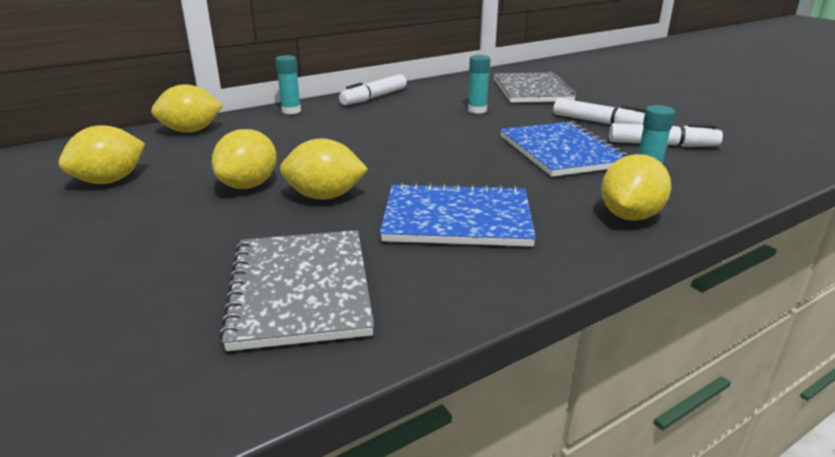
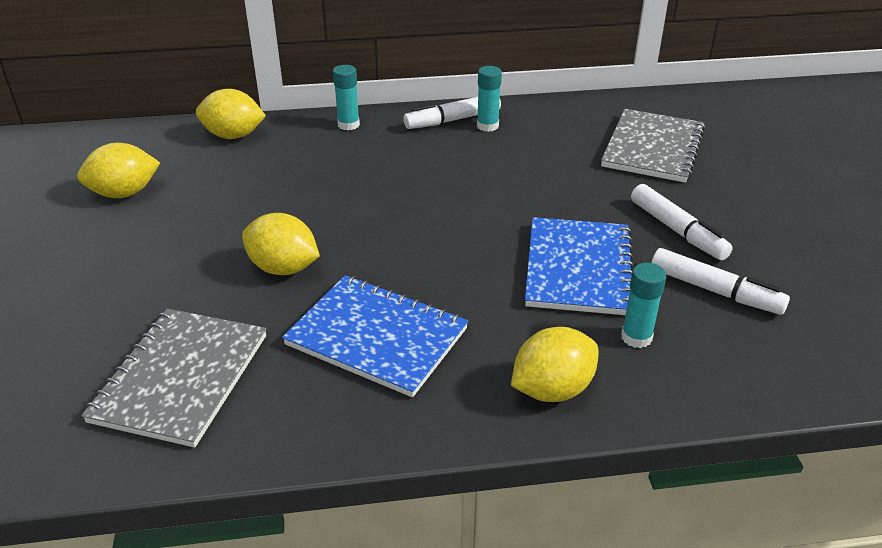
camera: 25 degrees right, 10 degrees up
(249, 185) = (230, 232): yellow lemon -> none
(477, 110) = (549, 171): turquoise glue stick -> turquoise glue stick (487, 126)

